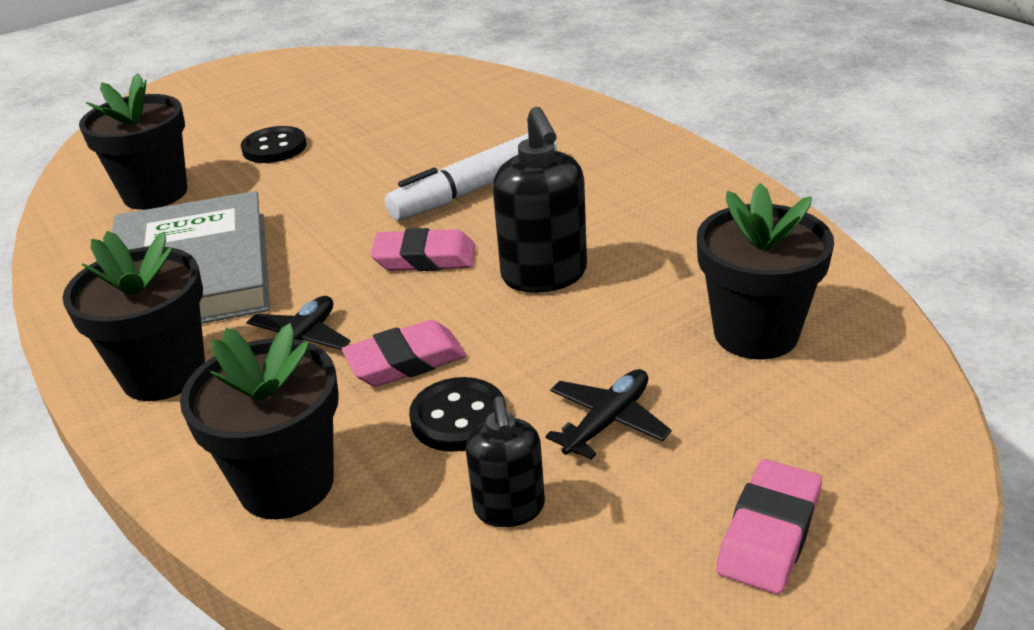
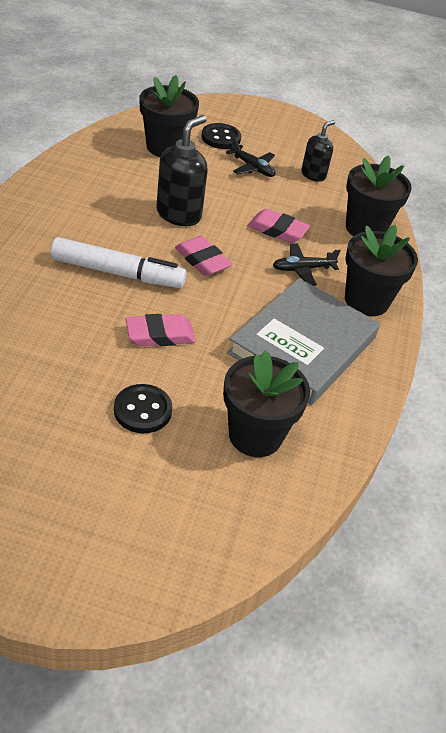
camera: 140 degrees left, 10 degrees up
(458, 417) = (290, 202): black button -> black button (221, 138)
(608, 421) = (252, 167): black plane -> black plane turned 135 degrees counterclockwise
(769, 533) = (264, 126): pink eraser -> pink eraser (160, 335)

